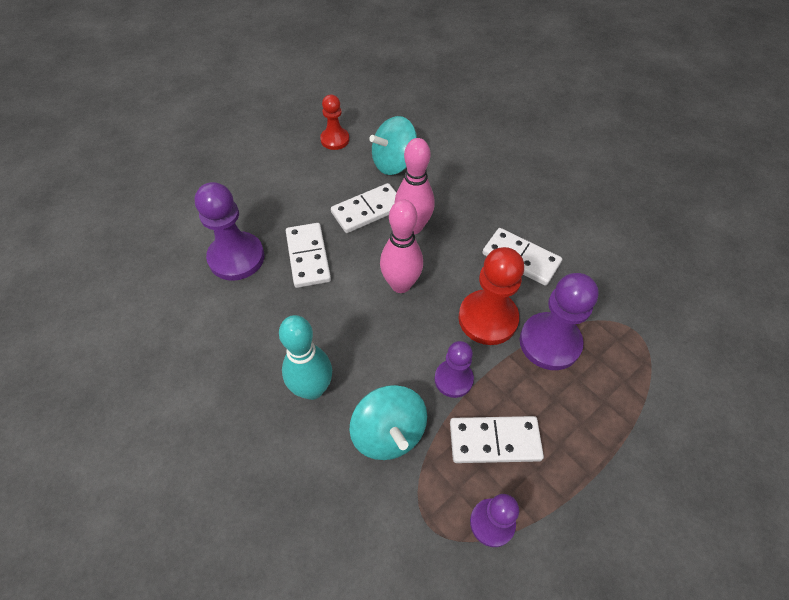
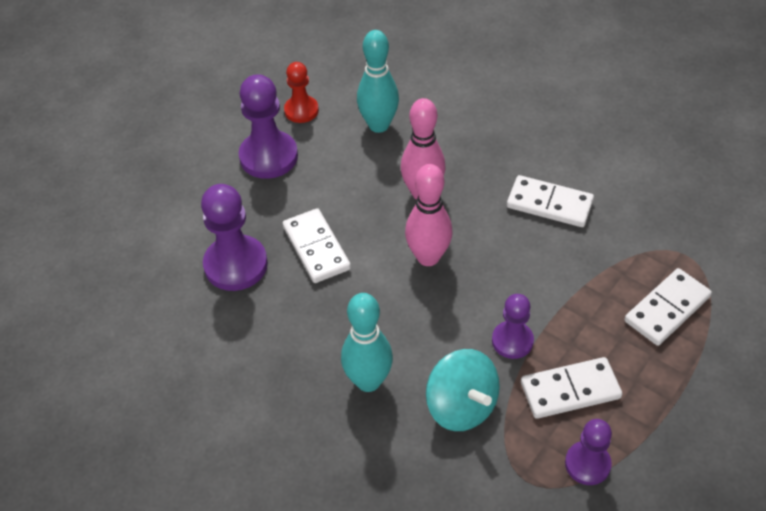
camera: 10 degrees left, 5 degrees down
(368, 210) = (366, 184): white domino -> white domino (666, 309)
(394, 163) = (378, 125): turquoise spinning top -> turquoise bowling pin
(487, 318) = (531, 273): red pawn -> none
(549, 342) = (601, 284): purple pawn -> purple pawn (268, 156)

